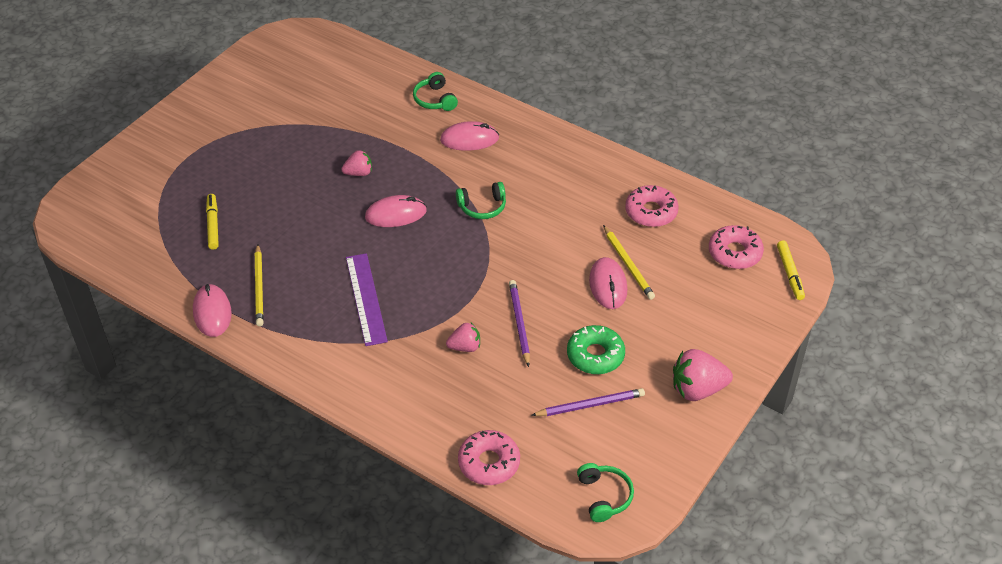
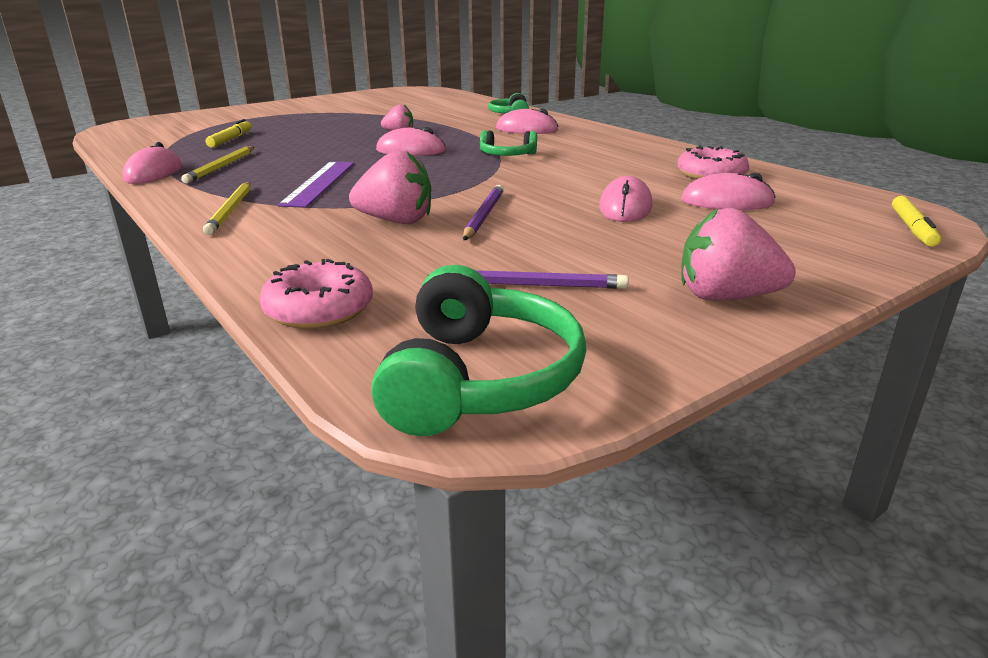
camera: 20 degrees right, 20 degrees down
(465, 347) = (396, 221): pink strawberry -> pink strawberry, size x1.69
(595, 355) = (571, 248): green donut -> none
(604, 496) = (480, 379): green headphones -> green headphones, size x1.76
(628, 264) = (662, 198): yellow pencil -> yellow pencil (231, 210)
(672, 259) = (726, 202): none -> pink mouse
(735, 253) = (823, 207): pink donut -> none

